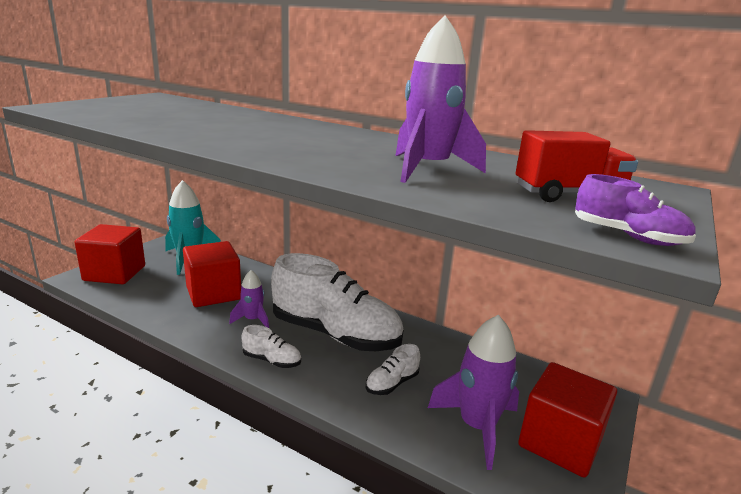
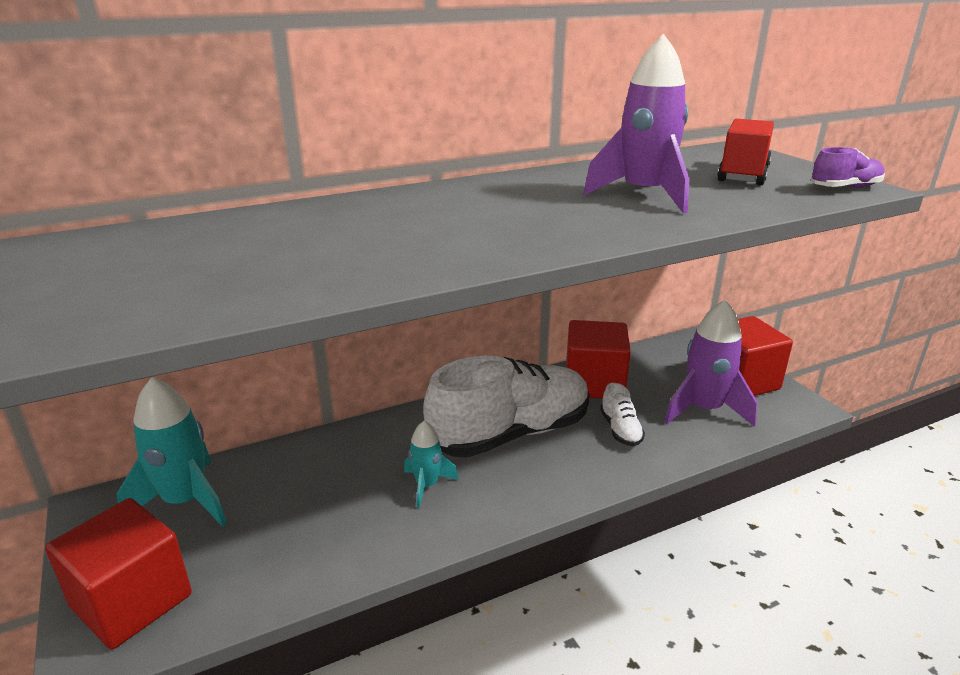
camera: 55 degrees left, 5 degrees up
(213, 293) = (324, 502): red cube -> red cube (594, 383)
(253, 320) = (427, 485): purple rocket -> turquoise rocket
(272, 360) = (527, 495): white shoe -> none

